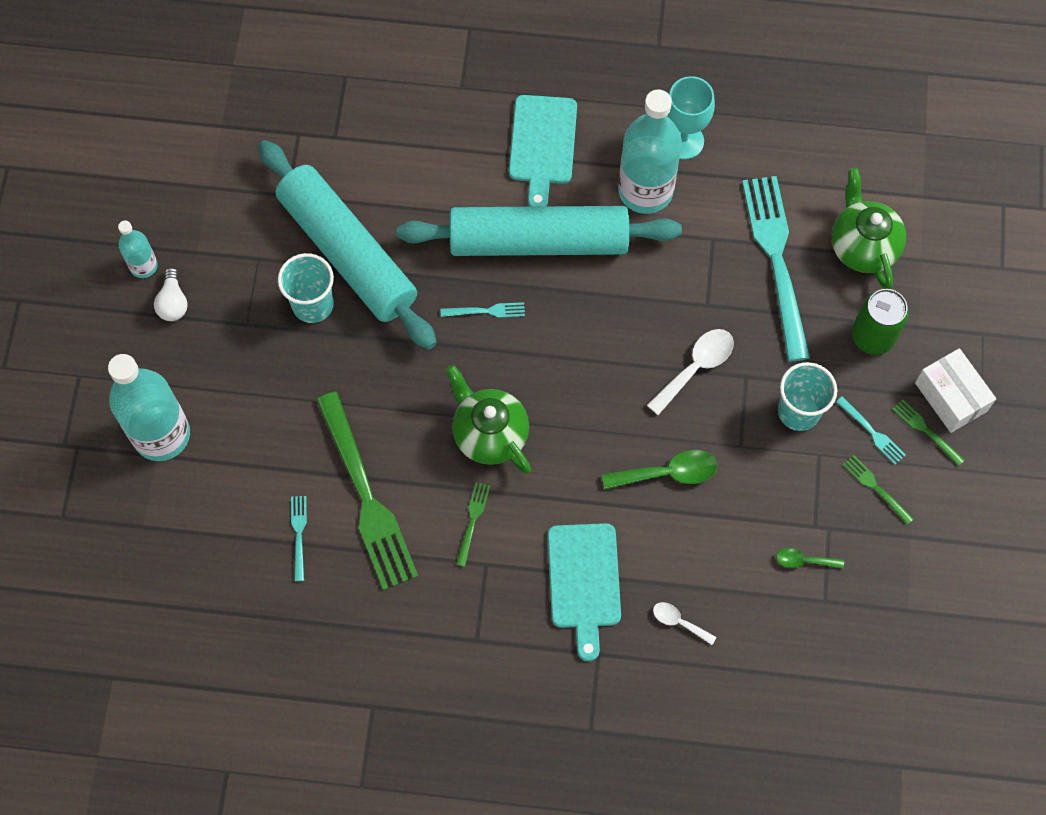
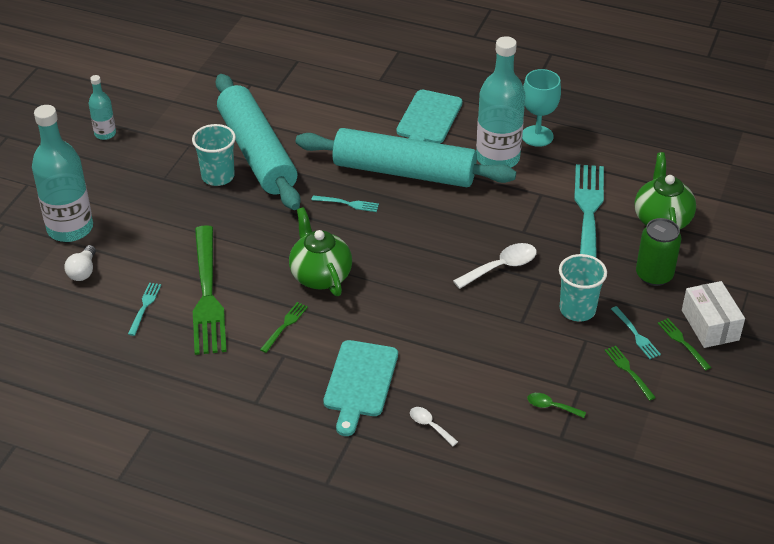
camera: 15 degrees right, 25 degrees down
(173, 302) = (116, 157): white light bulb -> white light bulb (83, 271)
(668, 473) = (455, 327): green spoon -> none

